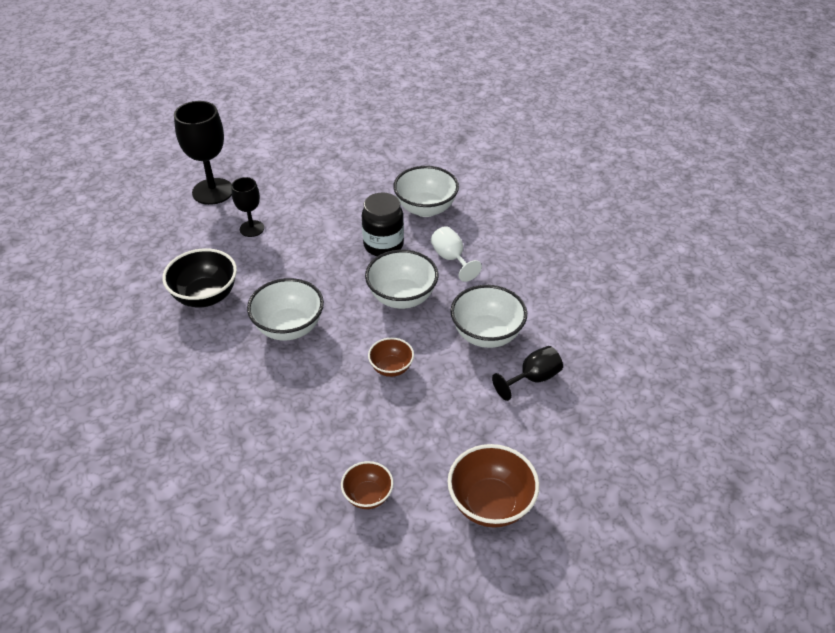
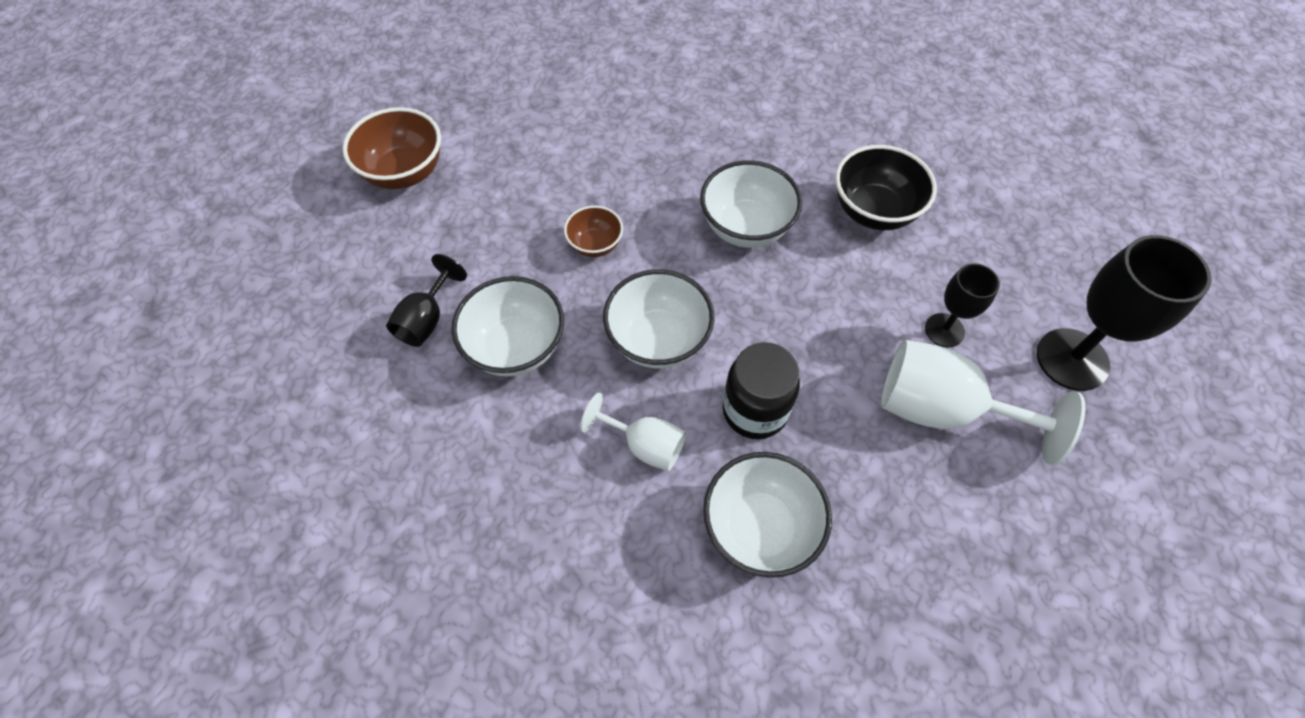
camera: 145 degrees right, 15 degrees up
(297, 204) = (941, 410): none -> white goblet
(368, 496) = (520, 125): brown bowl -> none

